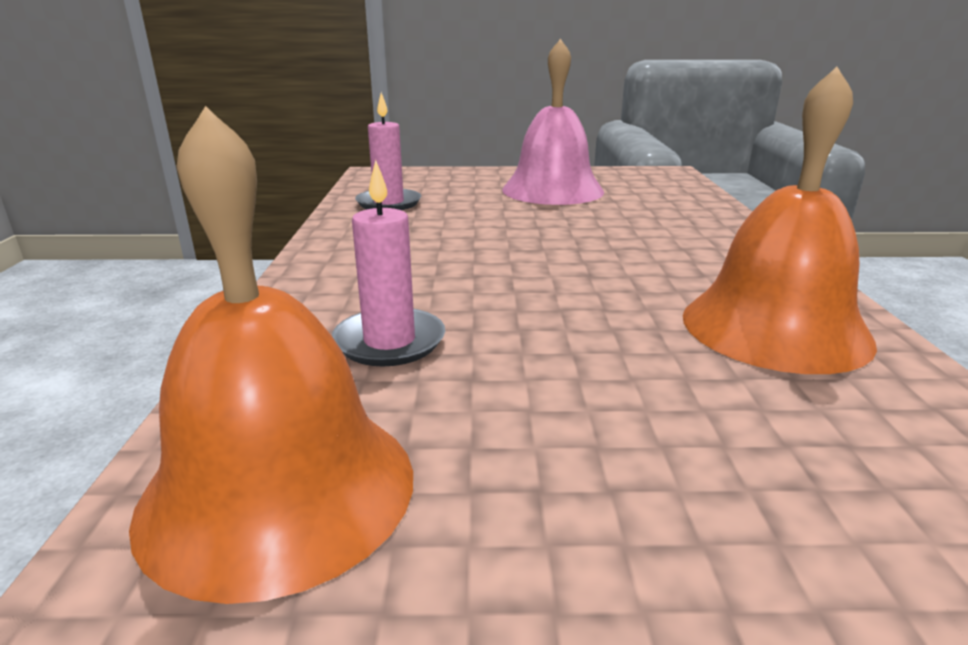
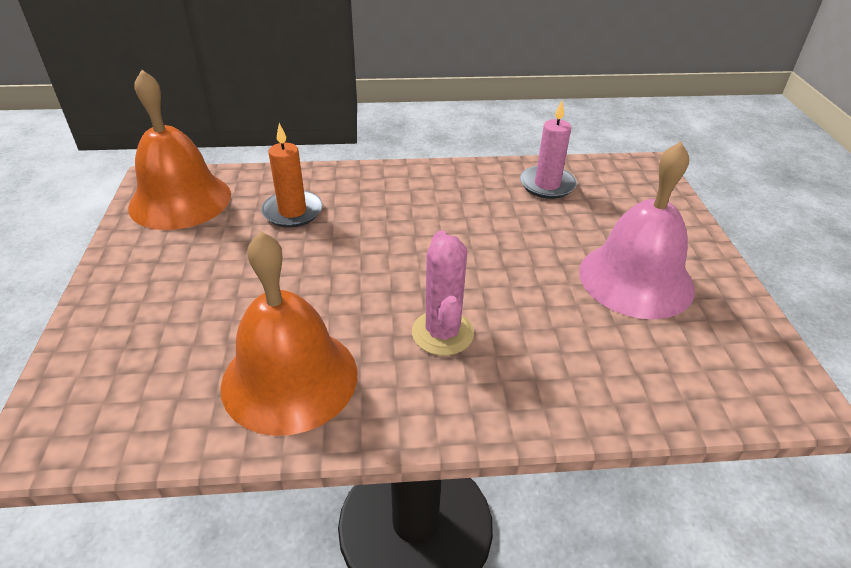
camera: 85 degrees right, 15 degrees up
(389, 341) = (292, 212): pink candle -> orange candle
(653, 254) = (442, 333): none -> pink cactus

